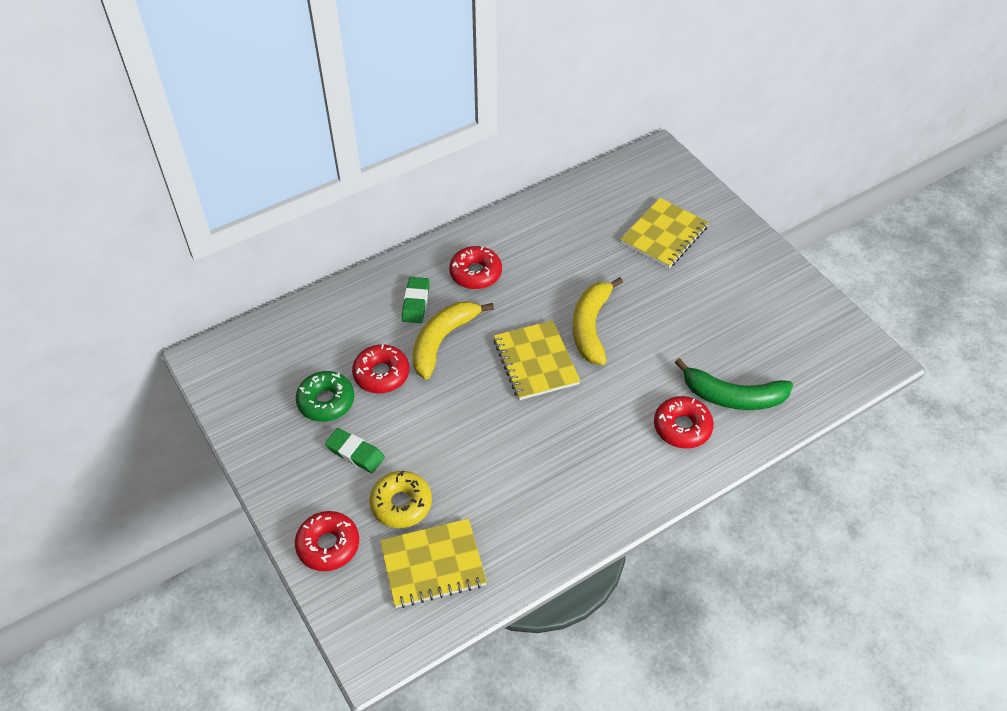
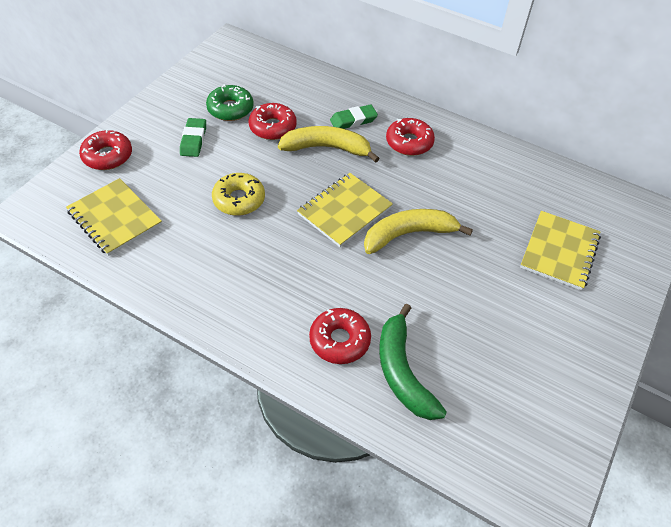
camera: 60 degrees right, 0 degrees up
(401, 504) = (161, 181): yellow donut -> yellow donut (239, 200)
(664, 235) = (559, 251): yellow notebook -> yellow notebook turned 75 degrees counterclockwise

